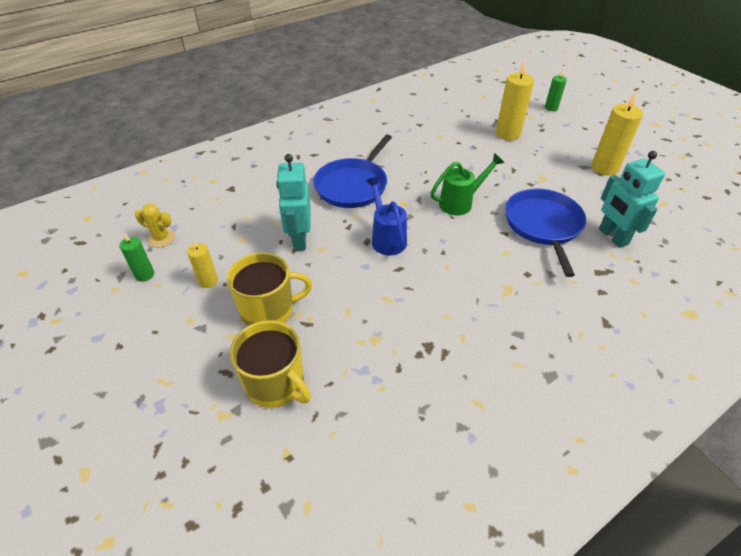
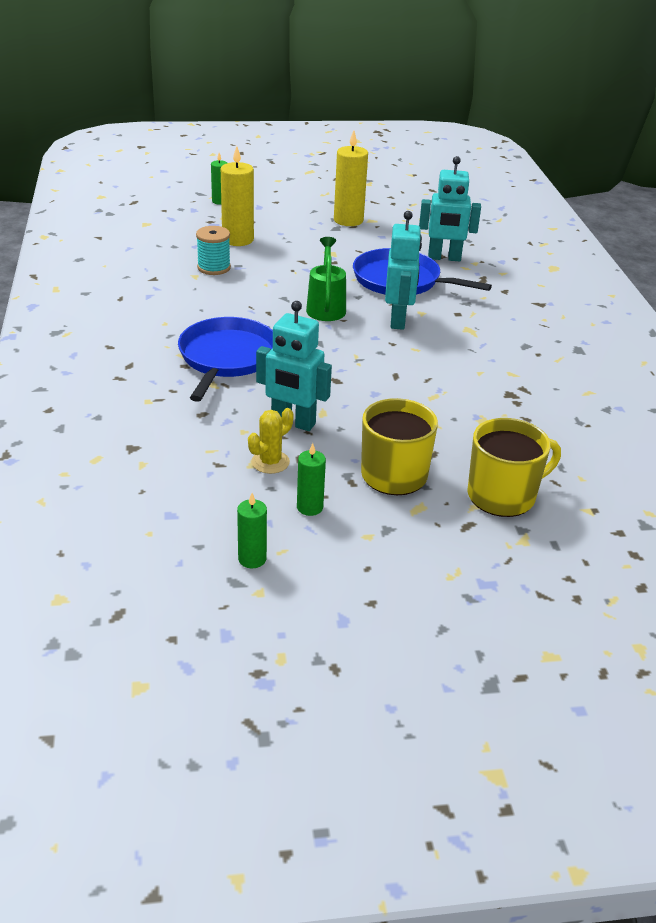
camera: 65 degrees left, 10 degrees down
(161, 238) = (186, 530): yellow cactus -> yellow cactus (270, 462)
(208, 281) = (310, 507): yellow candle -> green candle
(353, 185) = (227, 358): blue pan -> blue pan turned 135 degrees counterclockwise
(386, 238) = (342, 367): blue watering can -> none
(458, 139) = (214, 268): none -> turquoise spool
(480, 244) = (398, 320): none -> turquoise robot

